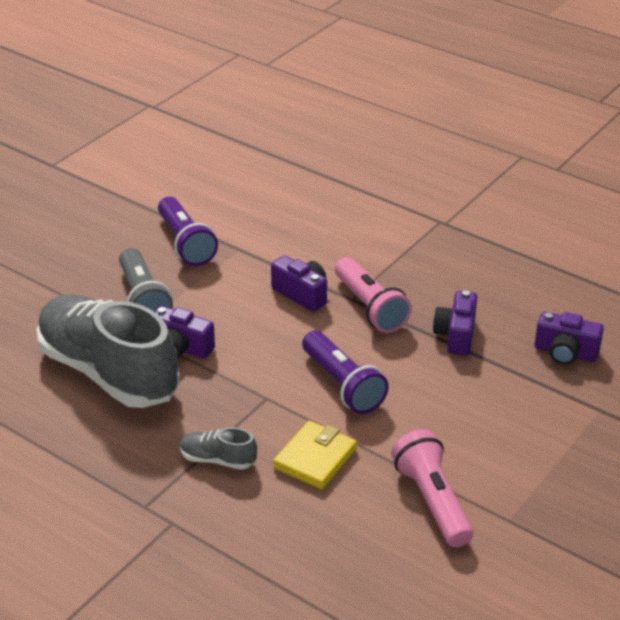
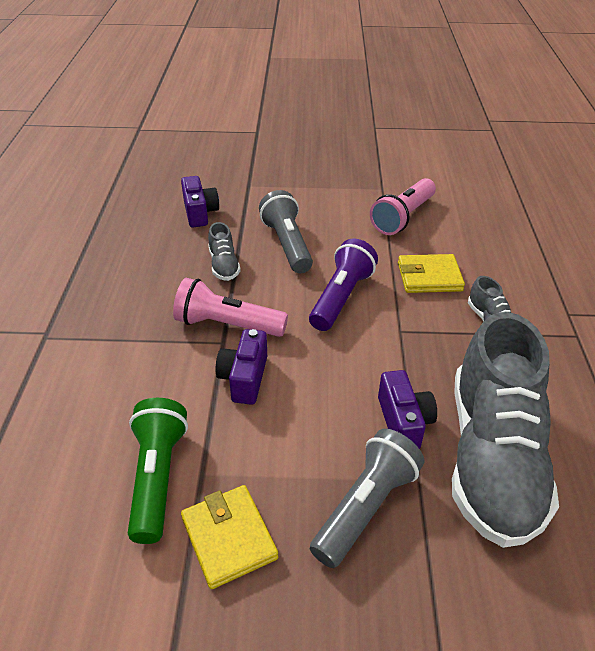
camera: 125 degrees left, 5 degrees up
(185, 243) = (229, 538): purple flashlight -> yellow wallet
(256, 232) = (157, 477): none -> green flashlight
(370, 308) = (227, 325): pink flashlight -> pink flashlight turned 105 degrees counterclockwise
(455, 388) = (287, 244): none -> grey flashlight
(456, 335) = (224, 265): purple camera -> grey shoe

